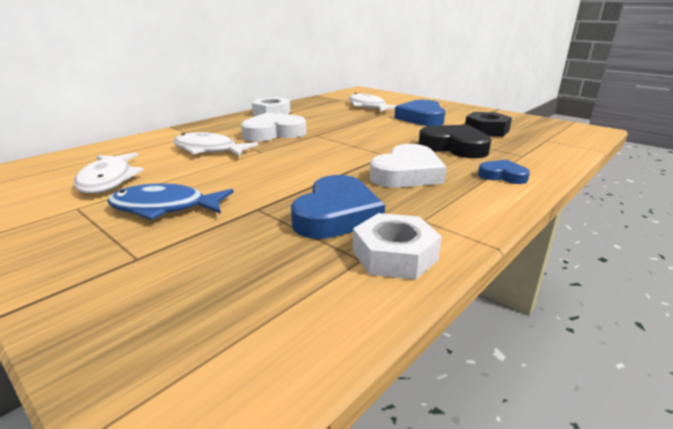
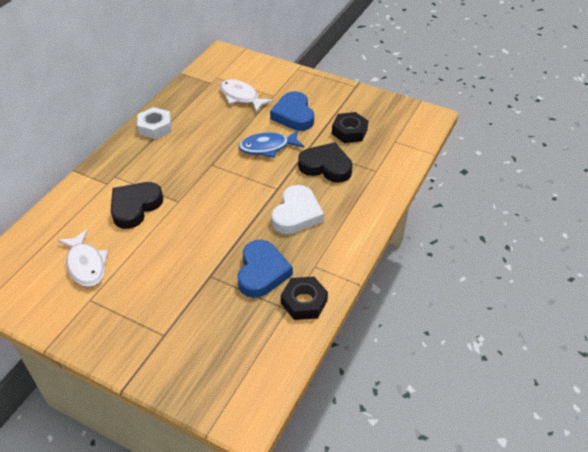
camera: 15 degrees left, 20 degrees up
(165, 208) = (149, 287): blue fish -> blue fish (267, 147)
(209, 150) = (135, 207): white fish -> black heart
(273, 133) = (174, 167): white heart -> none
(394, 255) = (304, 302): white nut -> black nut
(502, 176) = (361, 204): blue heart -> none

